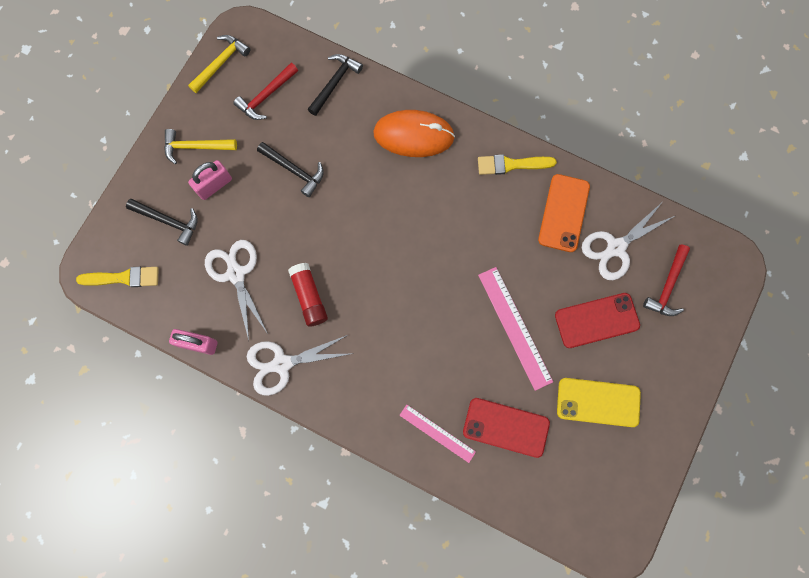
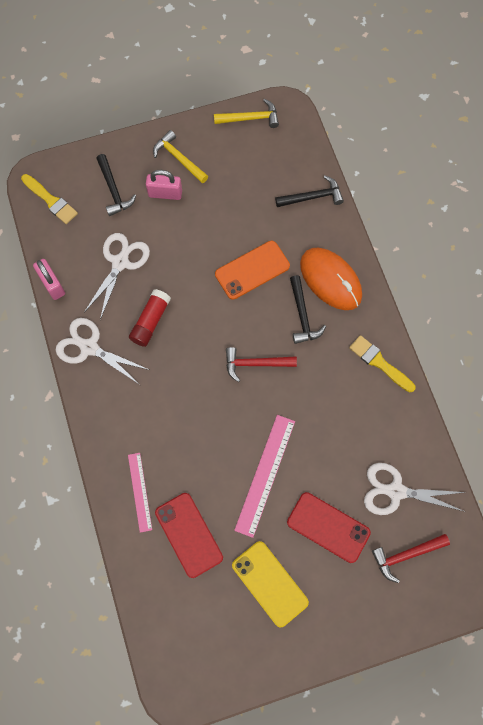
camera: 45 degrees right, 5 degrees down
(266, 96) = (258, 165): red hammer -> red hammer (255, 364)
(294, 170) = (226, 230): black hammer -> black hammer (302, 315)
(563, 213) = (382, 431): orange phone -> orange phone (252, 270)

